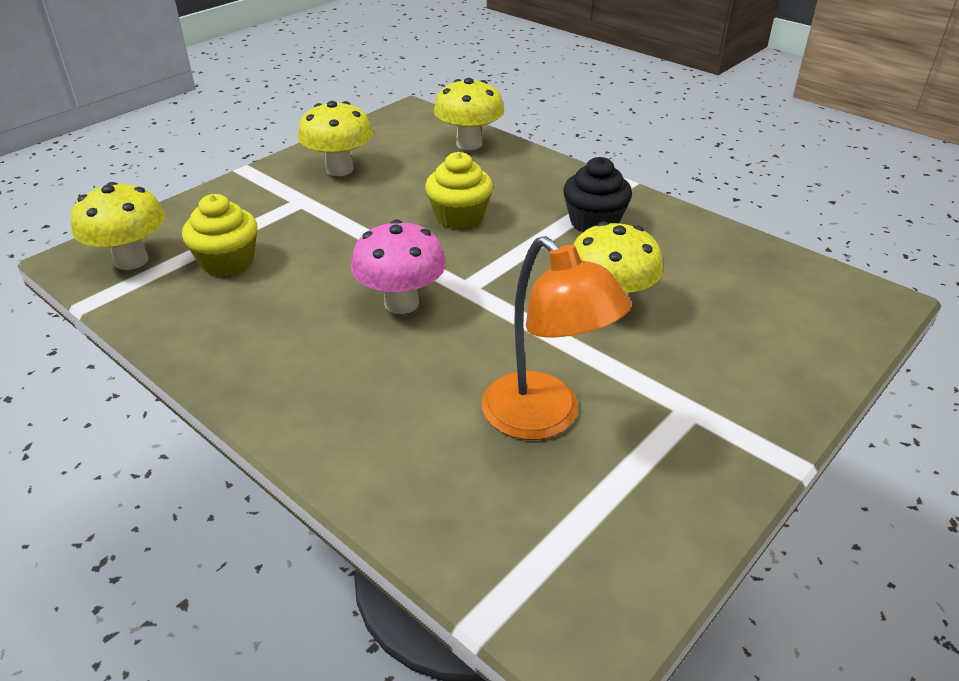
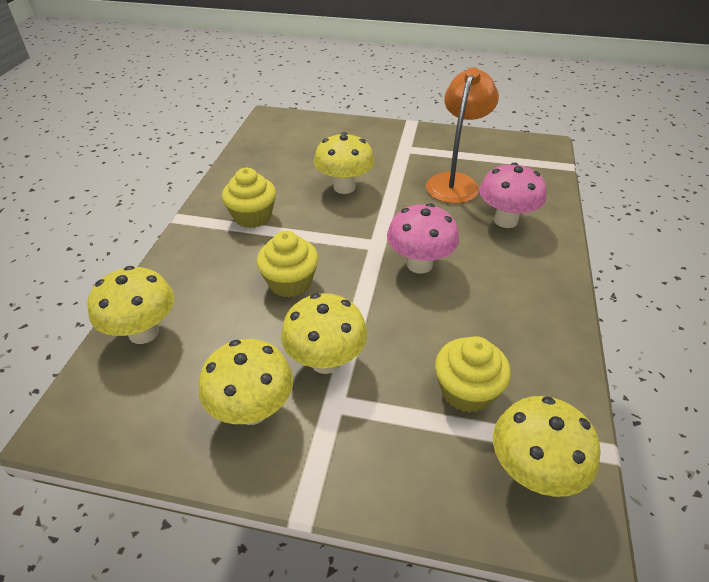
camera: 120 degrees left, 5 degrees up
(344, 208) = (325, 361): none -> yellow mushroom
(406, 420) = (505, 220): none -> pink mushroom
(594, 222) = (252, 216): black cupcake -> yellow cupcake

